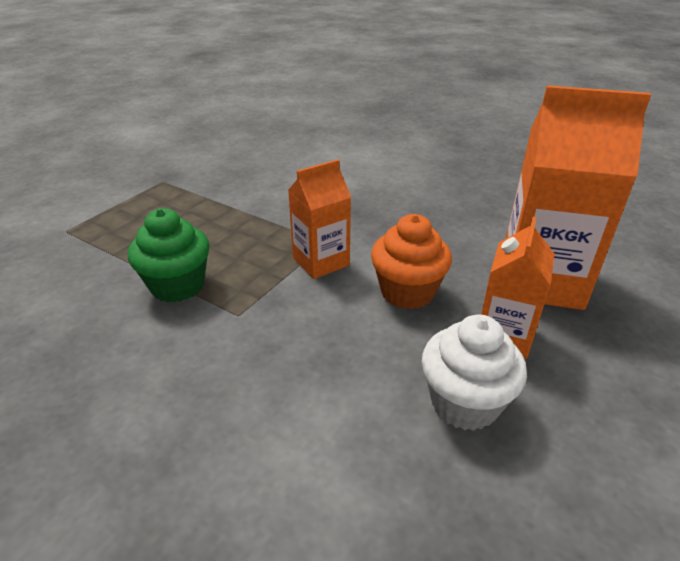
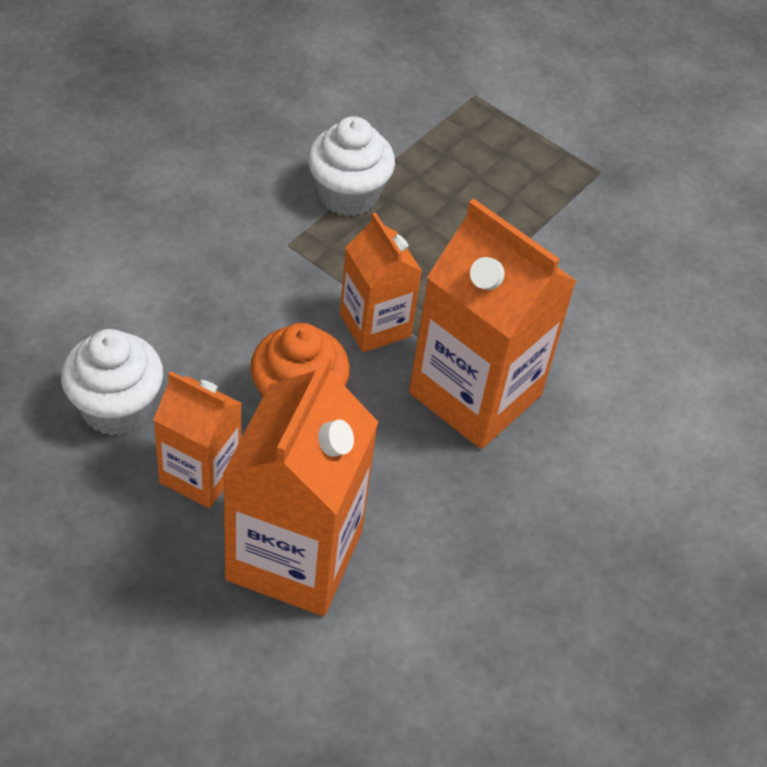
camera: 90 degrees right, 15 degrees up
(177, 286) = (348, 195): green cupcake -> white cupcake
(369, 219) = (475, 394): none -> orange carton

